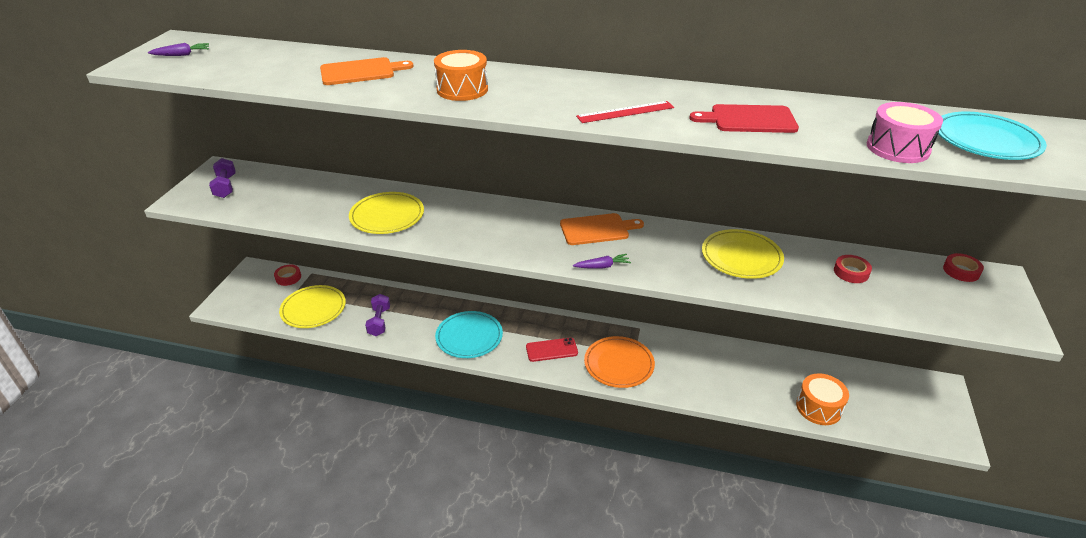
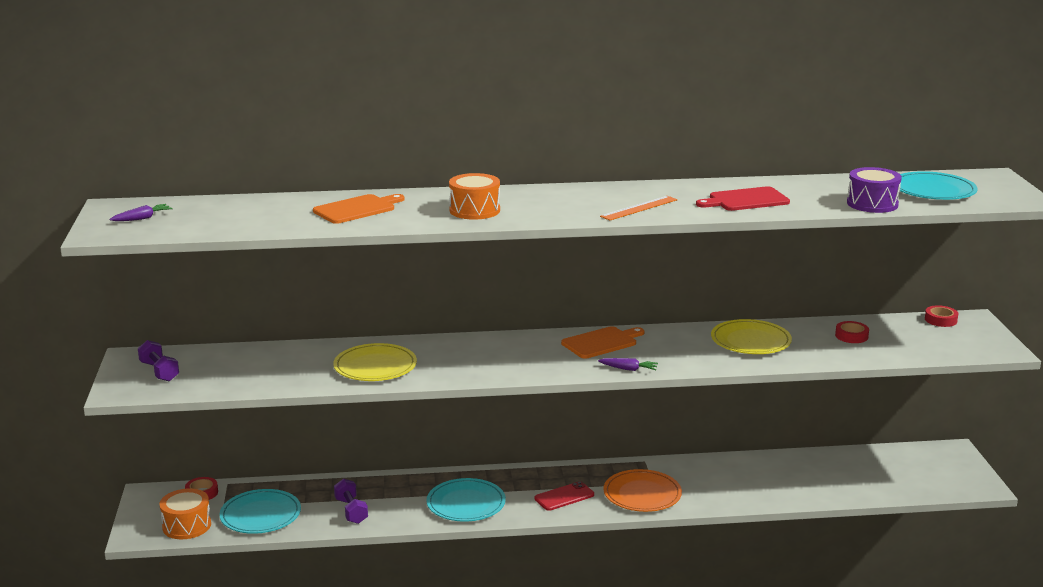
camera: 20 degrees left, 15 degrees down
(313, 309) = (260, 515): yellow plate -> turquoise plate
(602, 266) = (628, 369): purple carrot -> purple carrot turned 45 degrees clockwise
(625, 112) = (639, 208): red ruler -> orange ruler
(818, 407) = (853, 488): orange drum -> orange drum (187, 526)
(897, 148) = (872, 204): pink drum -> purple drum

